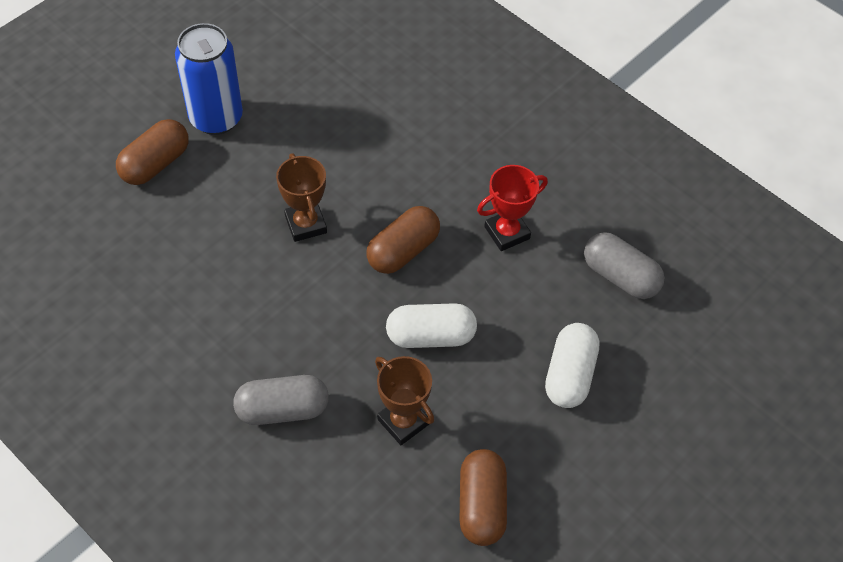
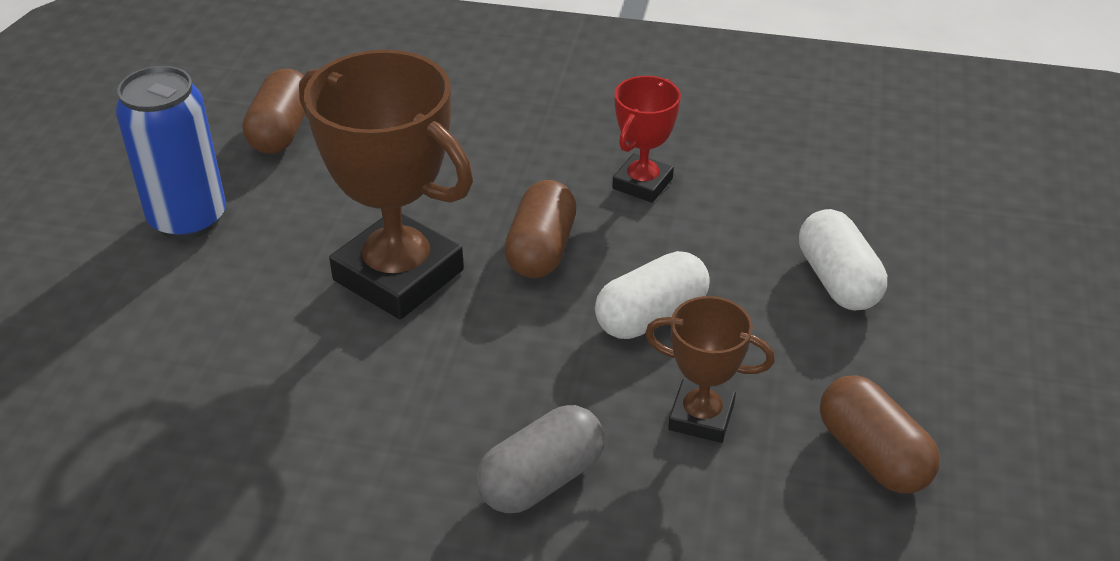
camera: 30 degrees left, 15 degrees down
(155, 164) = (141, 297): brown capsule -> brown capsule (281, 131)
(305, 224) = (398, 275): brown trophy -> brown trophy, size x1.91
(620, 276) = (798, 170): grey capsule -> none

